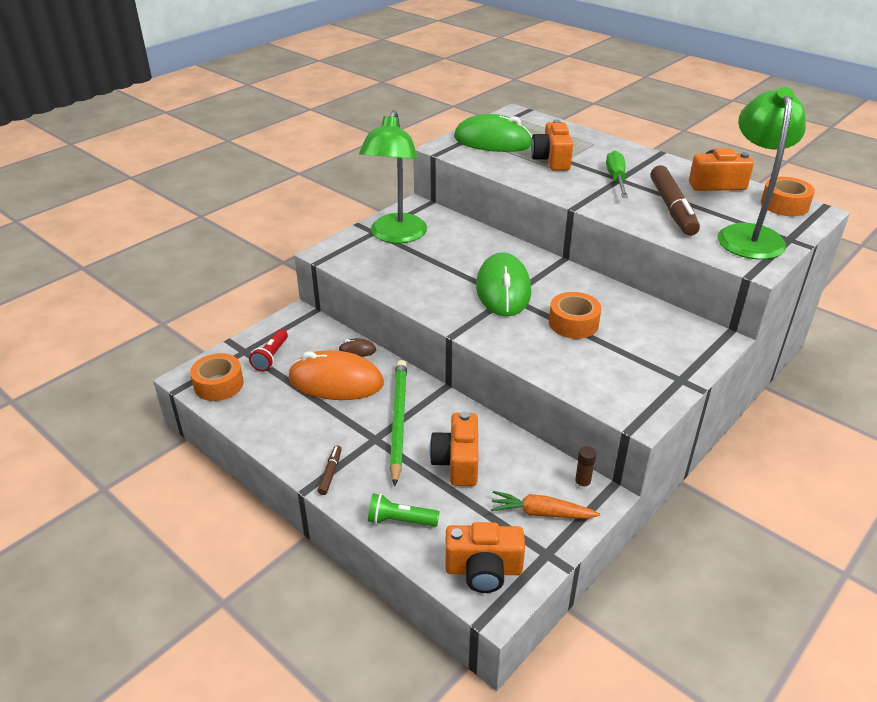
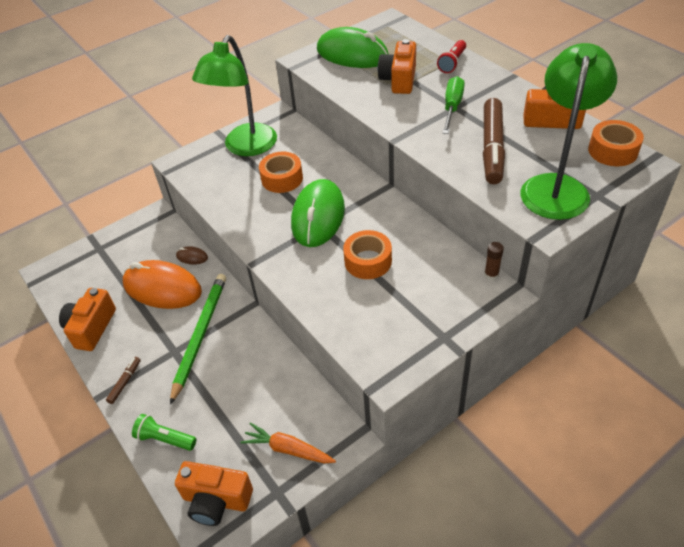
camera: 15 degrees right, 10 degrees up
(218, 384) = (67, 281): orange tape -> orange tape (282, 179)
(271, 357) = (118, 257): red flashlight -> red flashlight (452, 63)
(457, 462) = (235, 385): orange camera -> orange camera (91, 328)
(582, 484) = (336, 424): brown glue stick -> brown glue stick (491, 274)

